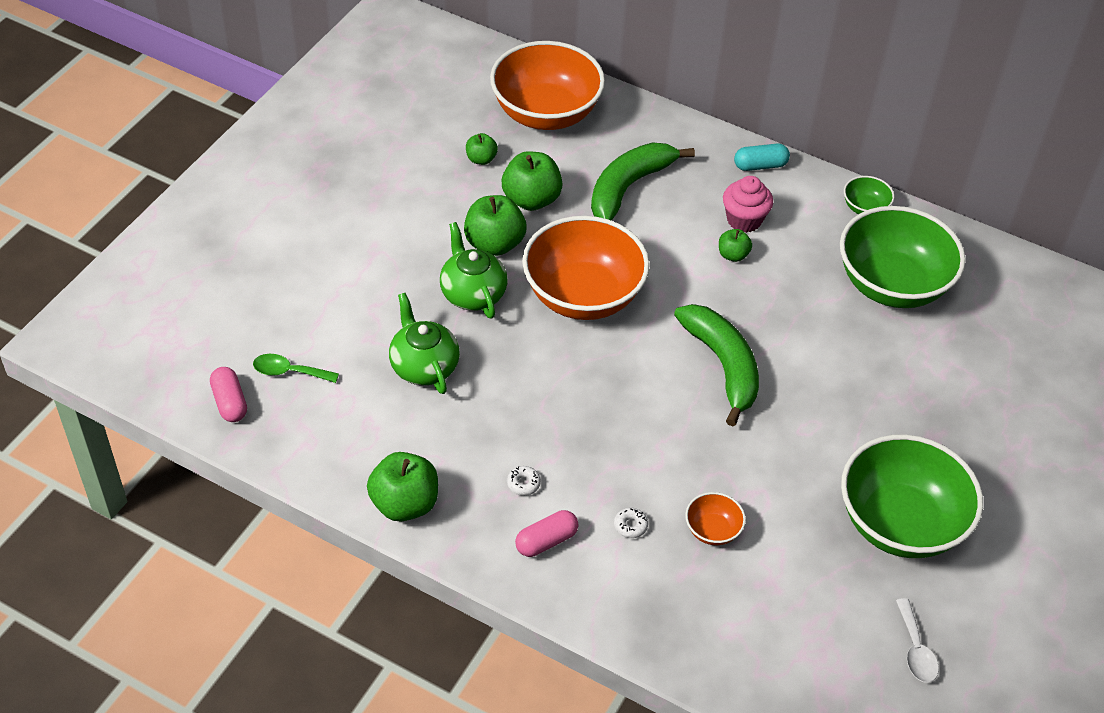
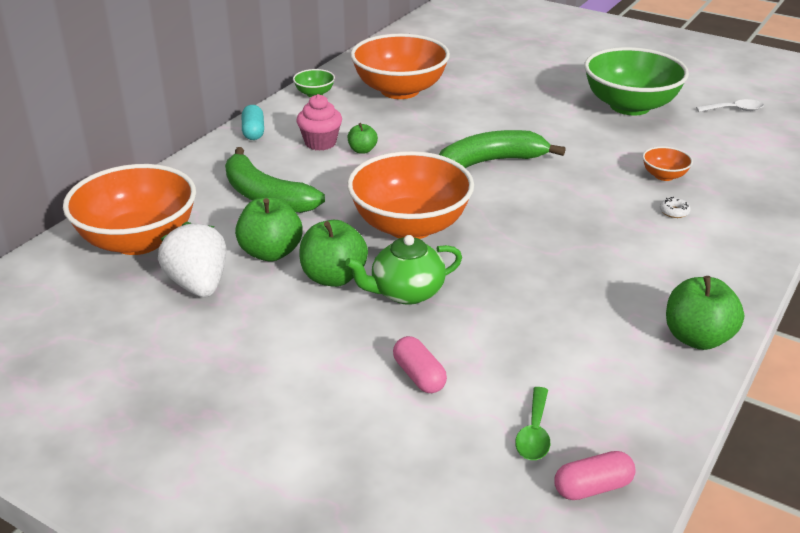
camera: 85 degrees left, 15 degrees down
(423, 366) = (512, 326): green teapot -> none
(481, 159) = (199, 285): green apple -> white strawberry
(523, 483) = (647, 265): white donut -> none
(546, 541) = (707, 254): pink capsule -> pink capsule (419, 376)
(892, 285) = (400, 90): green bowl -> orange bowl

